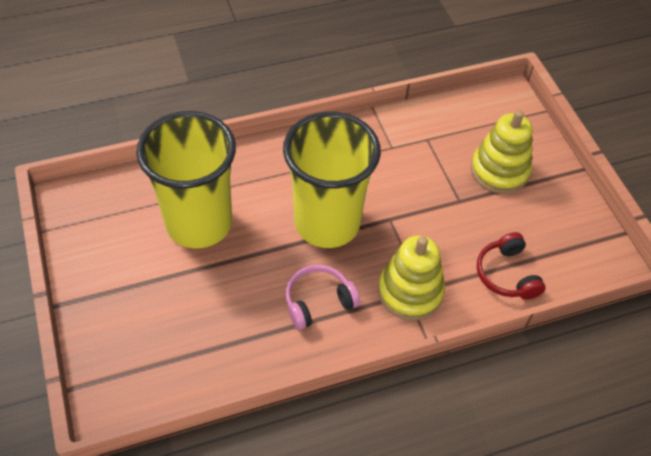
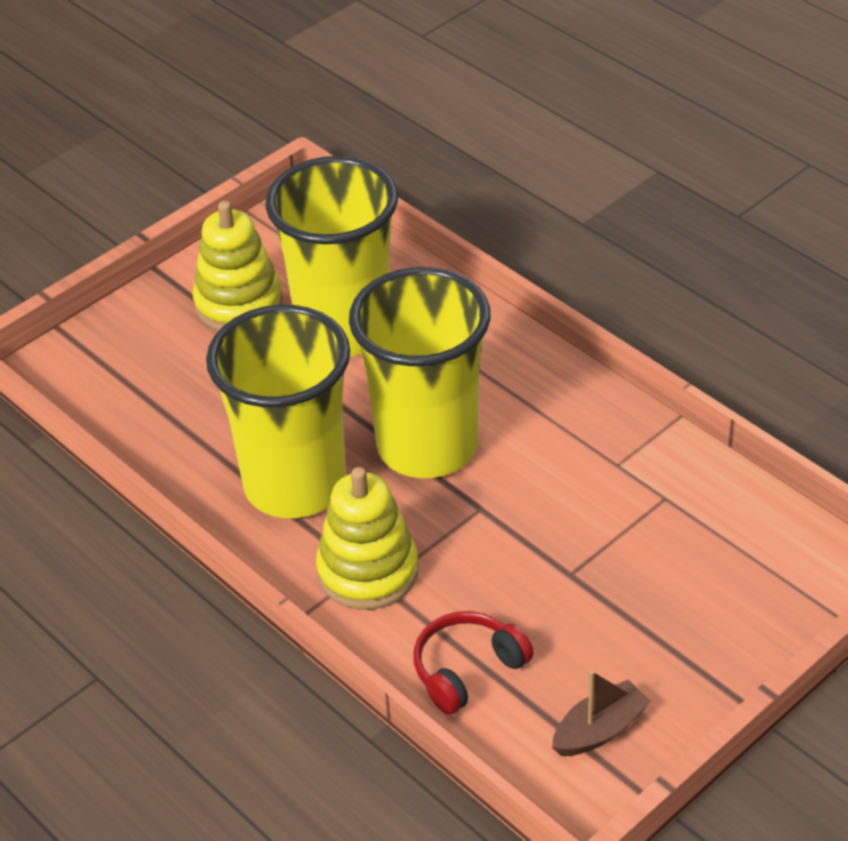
camera: 70 degrees right, 10 degrees down
(318, 301) = (295, 485): pink headphones -> yellow cup
(499, 171) = (665, 602): yellow stacking toy -> yellow stacking toy (238, 303)
(572, 234) = (600, 730): none -> brown boat

